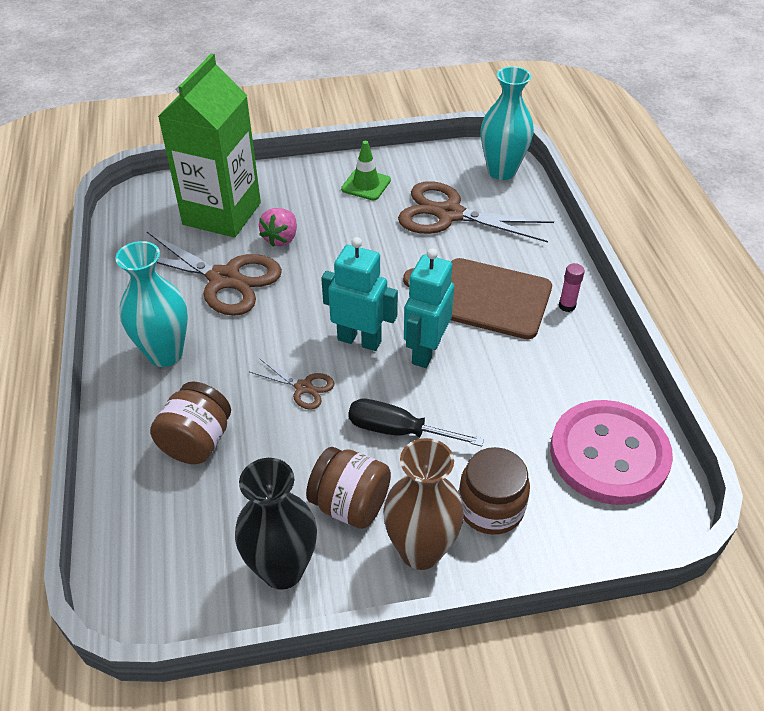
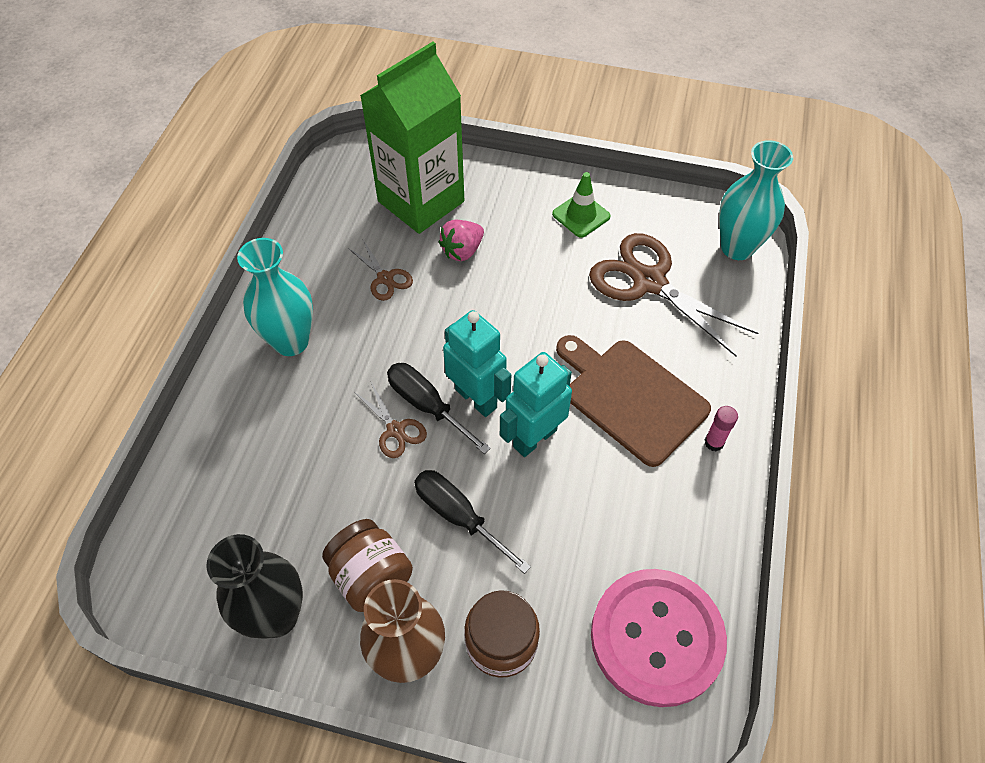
camera: 25 degrees right, 10 degrees up
(197, 442) = (271, 448): brown jar -> none
(224, 279) = (385, 278): brown scissors -> brown scissors, size x0.48
(320, 360) = (427, 406): none -> black screwdriver

